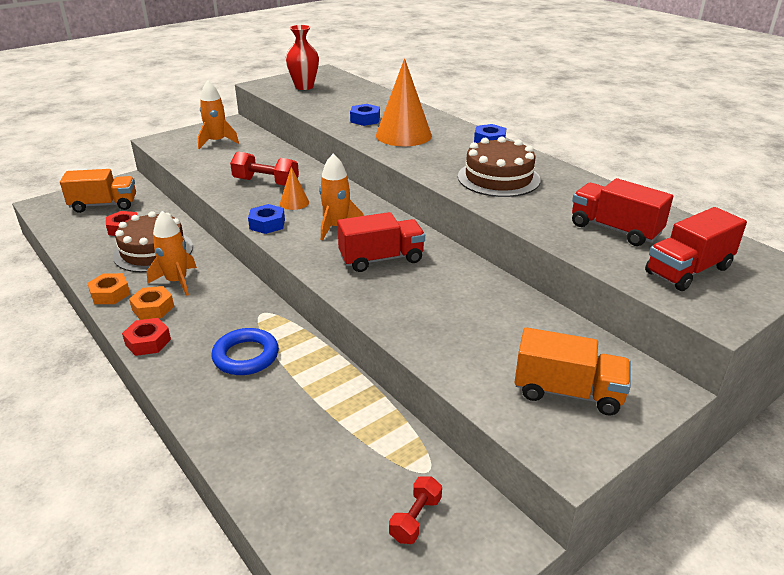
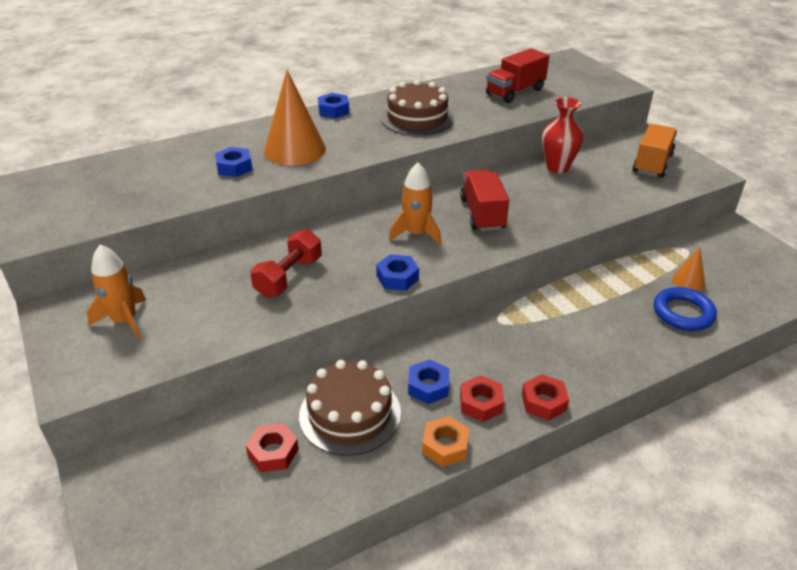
camera: 80 degrees left, 5 degrees up
(104, 205) = (181, 488): orange truck -> none
(153, 308) = (481, 403): orange nut -> red nut
(177, 281) = (428, 386): orange rocket -> blue nut
(246, 356) = (567, 331): blue ring -> blue ring (683, 313)
(294, 203) = (352, 258): orange cone -> orange cone (688, 281)
(304, 87) = (76, 202): red vase -> red vase (557, 167)
(415, 519) = (729, 258): red dumbbell -> none
(688, 270) = (571, 82): red truck -> none

